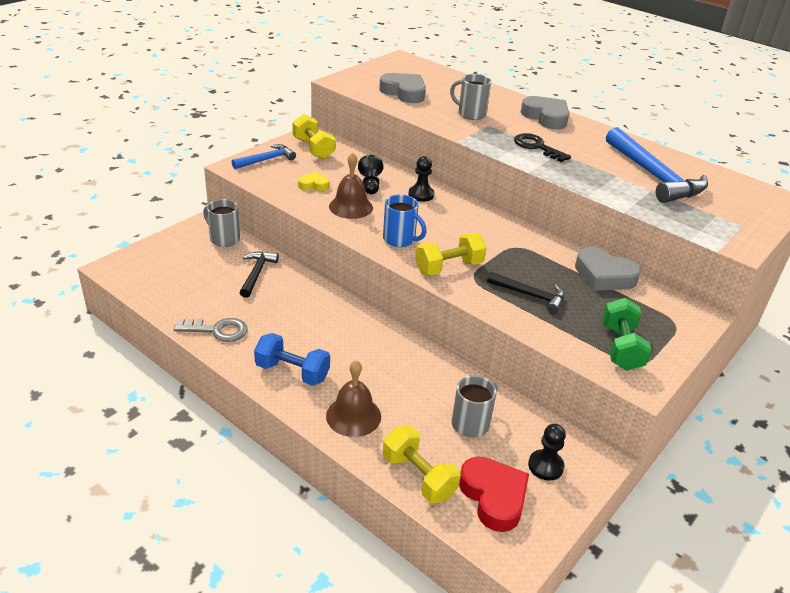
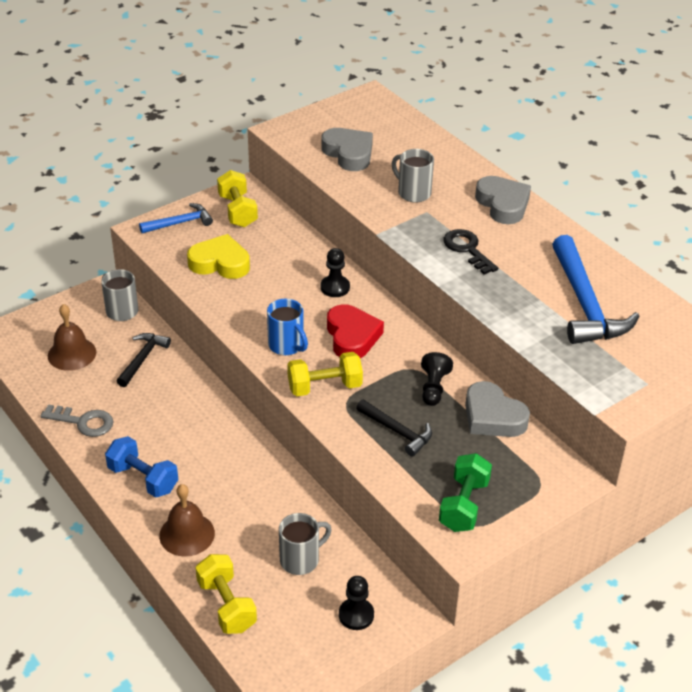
camera: 15 degrees right, 5 degrees up
(313, 185) = (220, 263): yellow heart -> yellow heart, size x1.83
(351, 207) = (250, 296): brown bell -> brown bell (72, 354)
(370, 184) = (283, 268): black pawn -> black pawn (433, 388)
(493, 496) = (290, 636): red heart -> red heart (352, 337)

